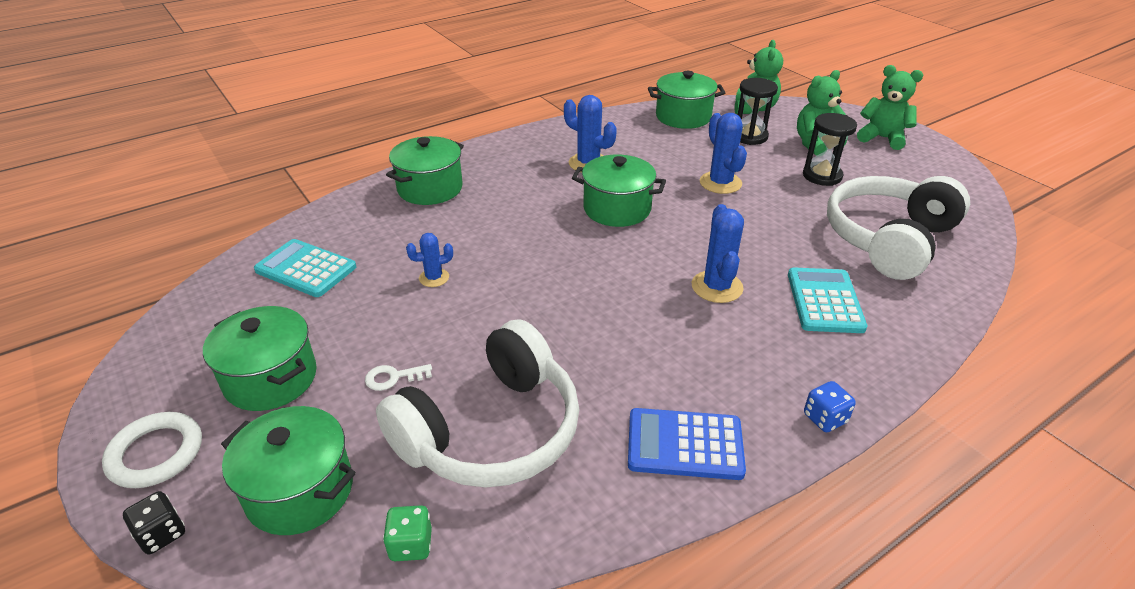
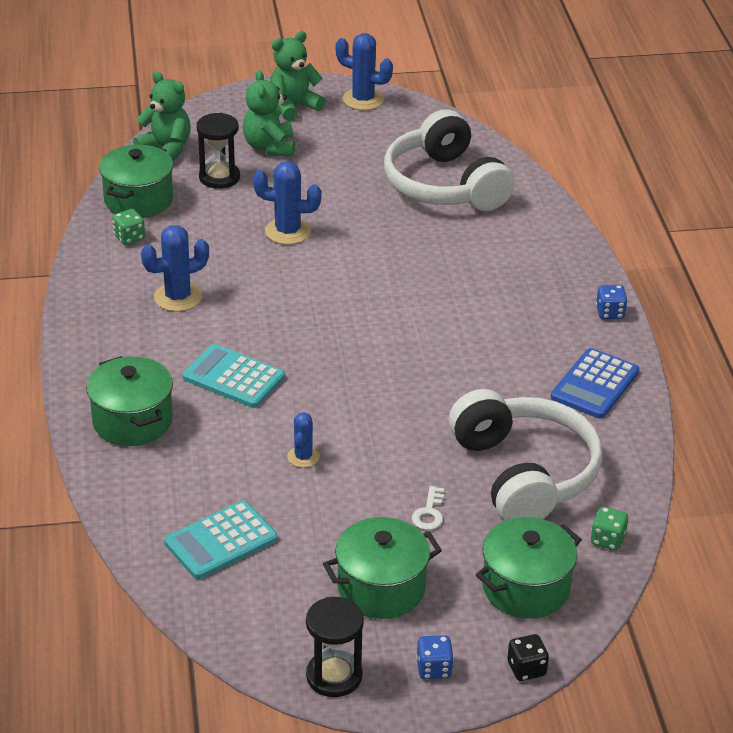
camera: 65 degrees left, 0 degrees up
(156, 453) = (434, 669): white ring -> blue dice
(617, 209) = (279, 309): green pot -> none
(637, 126) = (129, 237): none -> green dice
(717, 287) = (439, 299): blue cactus -> blue cactus (363, 100)
(822, 176) = (326, 170): black hourglass -> black hourglass (334, 676)
(824, 301) = (495, 254): turquoise calculator -> turquoise calculator (233, 377)

